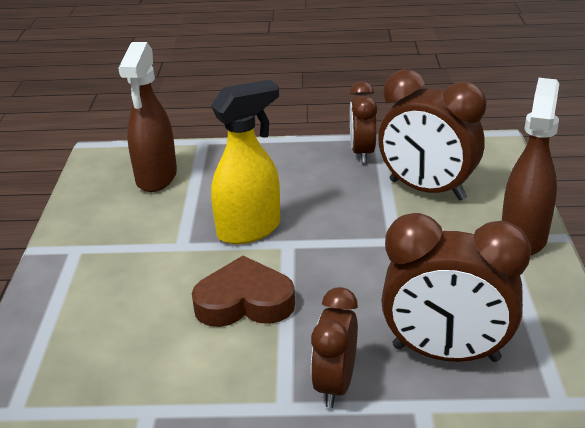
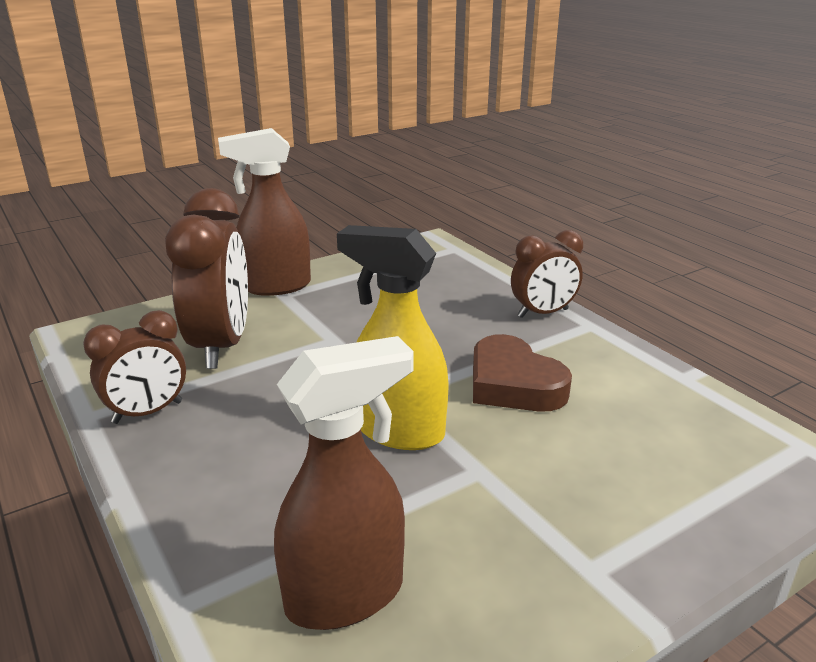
camera: 125 degrees left, 5 degrees down
(445, 353) = (458, 285): brown clock -> none

